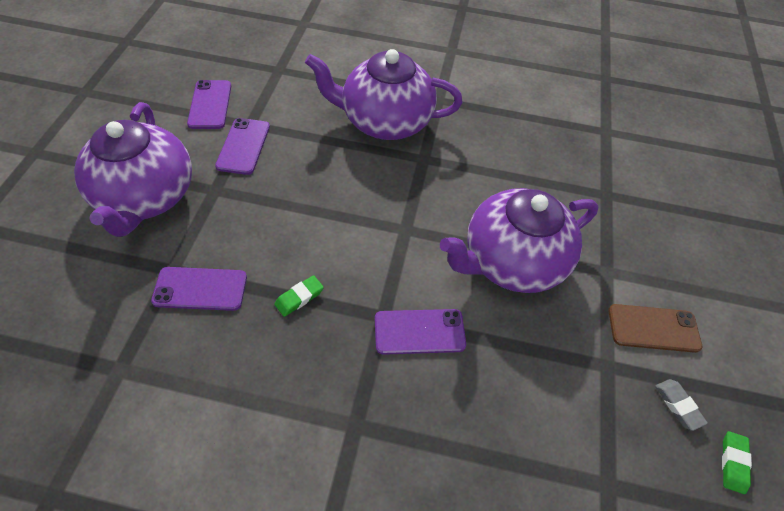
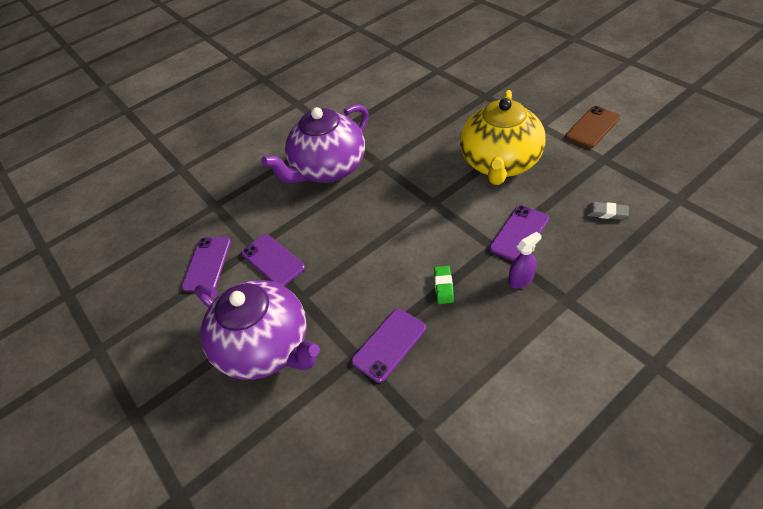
camera: 40 degrees left, 5 degrees down
(210, 105) = (207, 264): purple phone -> purple phone turned 60 degrees clockwise
(355, 365) = (521, 279): none -> purple spray bottle
(511, 261) = (500, 163): purple teapot -> yellow teapot
(678, 405) = (647, 144): grey eraser -> grey eraser (606, 213)
(733, 463) = (693, 142): green eraser -> none

